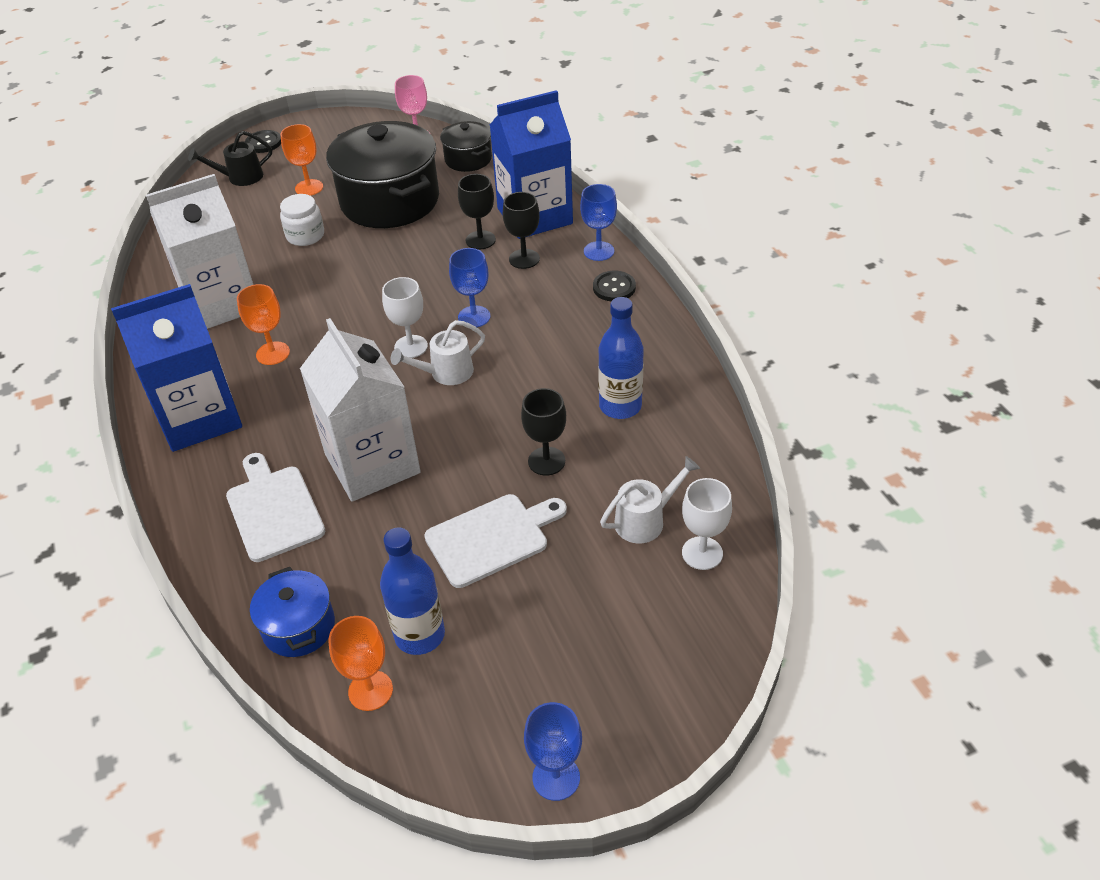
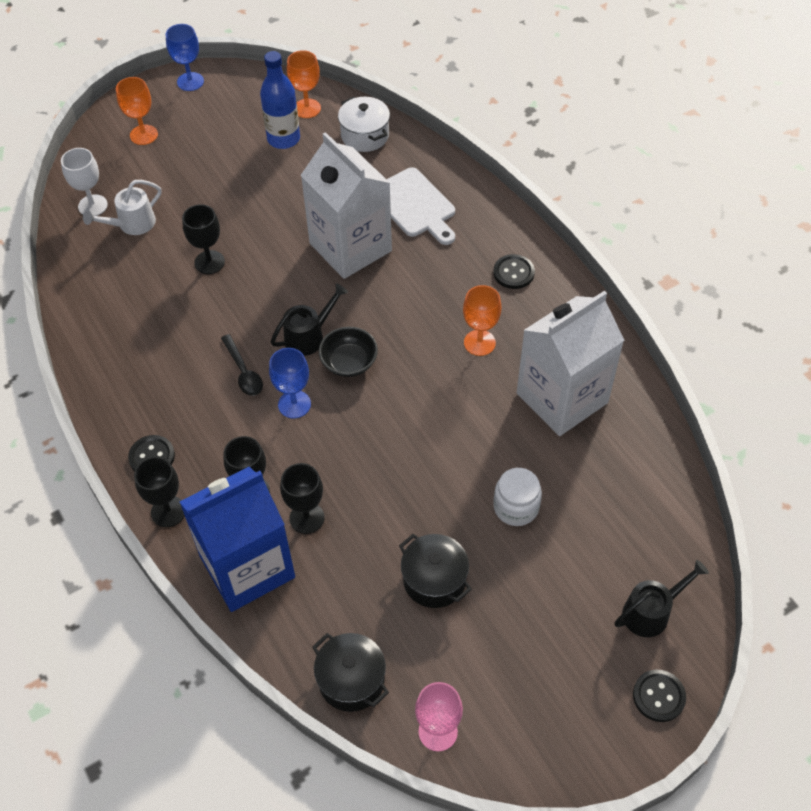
camera: 170 degrees right, 10 degrees up
(199, 417) = (513, 273): blue carton -> black button
(299, 627) = (365, 135): blue pot -> white pot
(309, 188) = (549, 598): orange goblet -> orange goblet (144, 135)
(390, 201) = (434, 580): black pot -> black pot, size x0.50
(411, 347) = (349, 362): white goblet -> black bowl
(445, 373) = (309, 336): white watering can -> black watering can
(491, 538) = (245, 201): white cutting board -> none
(520, 347) = (243, 372): none -> black spoon
(599, 251) = (168, 511): blue goblet -> black goblet
(620, 406) = (148, 317): blue bottle -> none

